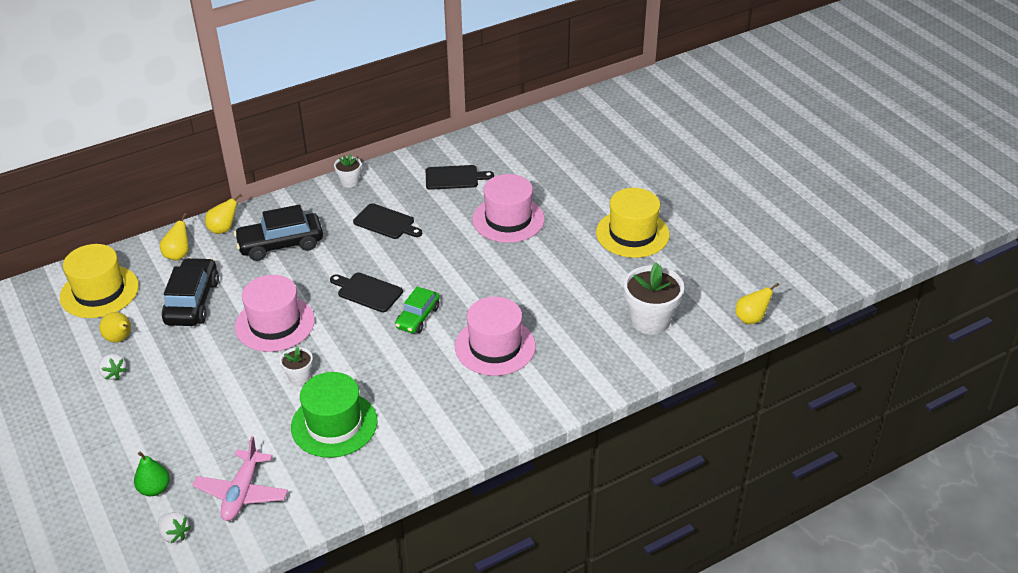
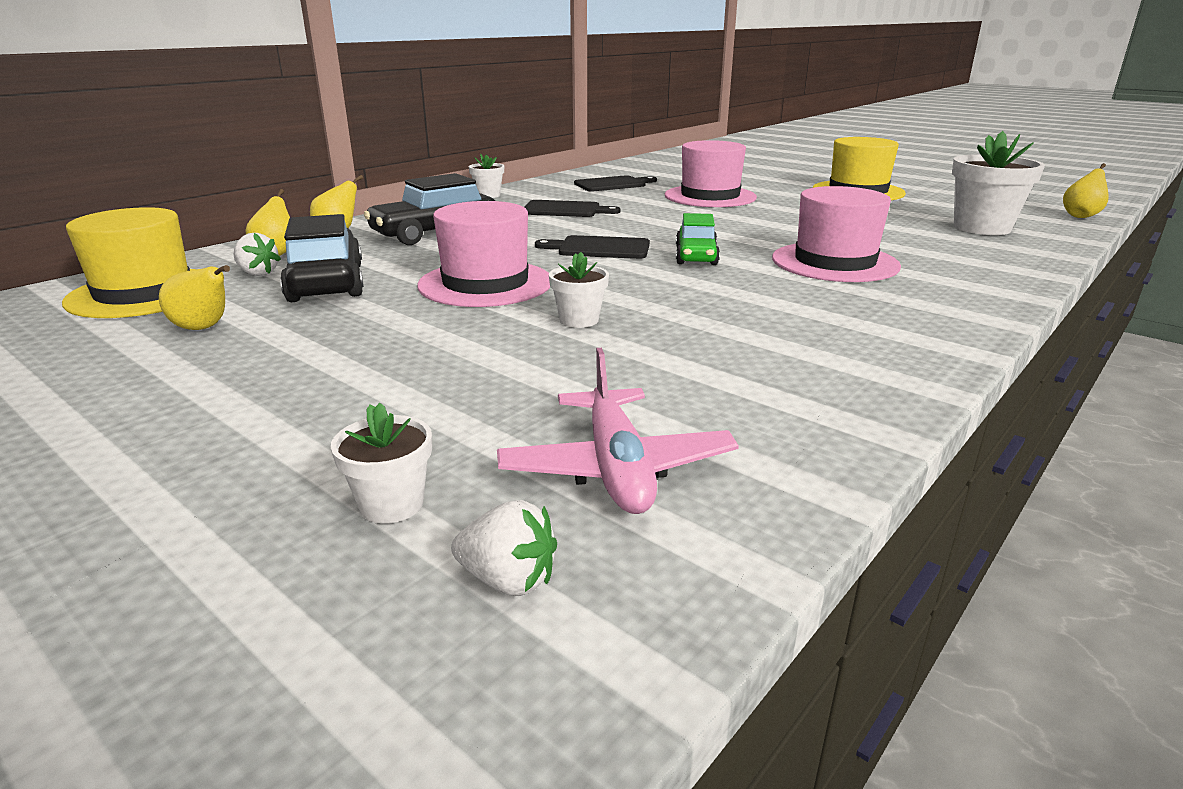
camera: 20 degrees left, 15 degrees down
(113, 373) = (204, 364): white strawberry -> white strawberry (257, 273)
(154, 489) = (391, 504): green pear -> white flower pot
(334, 424) = (699, 354): green hat -> none

